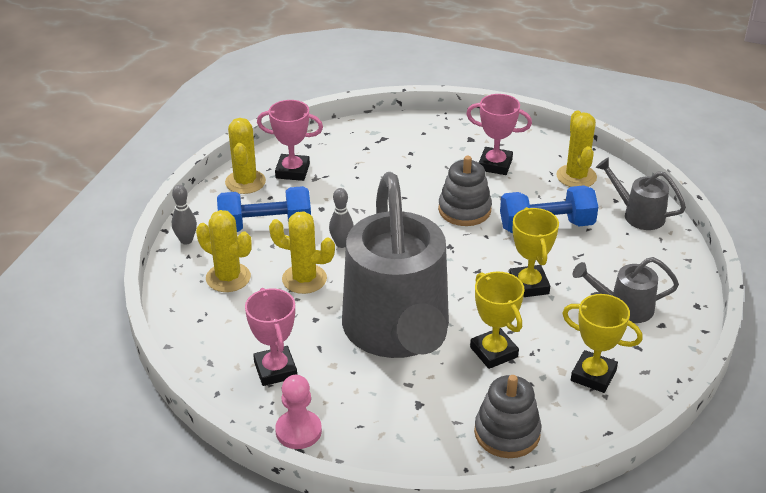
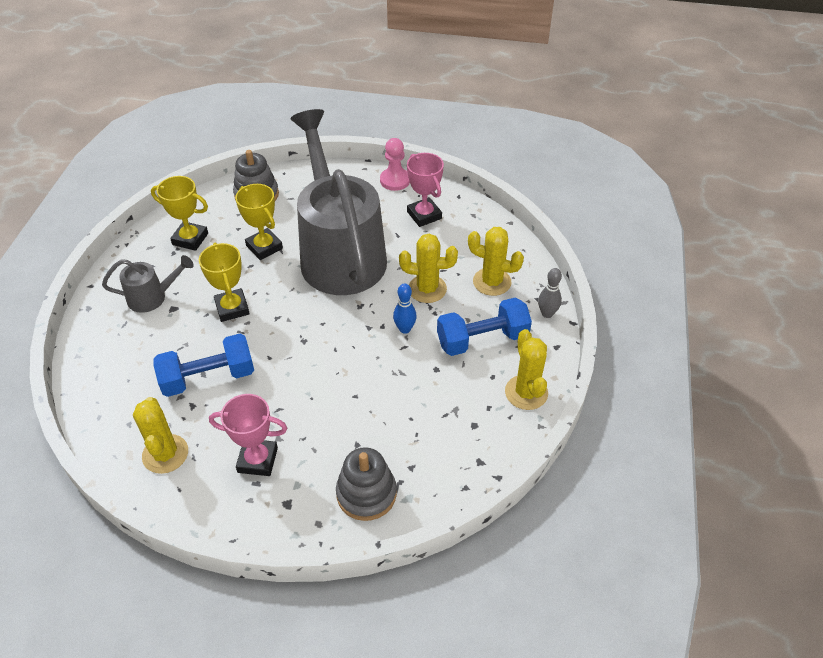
camera: 170 degrees right, 10 degrees up
(292, 171) = (483, 416): pink trophy -> none
(341, 244) = (405, 329): grey bowling pin -> blue bowling pin
(464, 210) = (291, 386): grey stacking toy -> grey stacking toy (366, 494)
(638, 214) = (110, 405): grey watering can -> none

